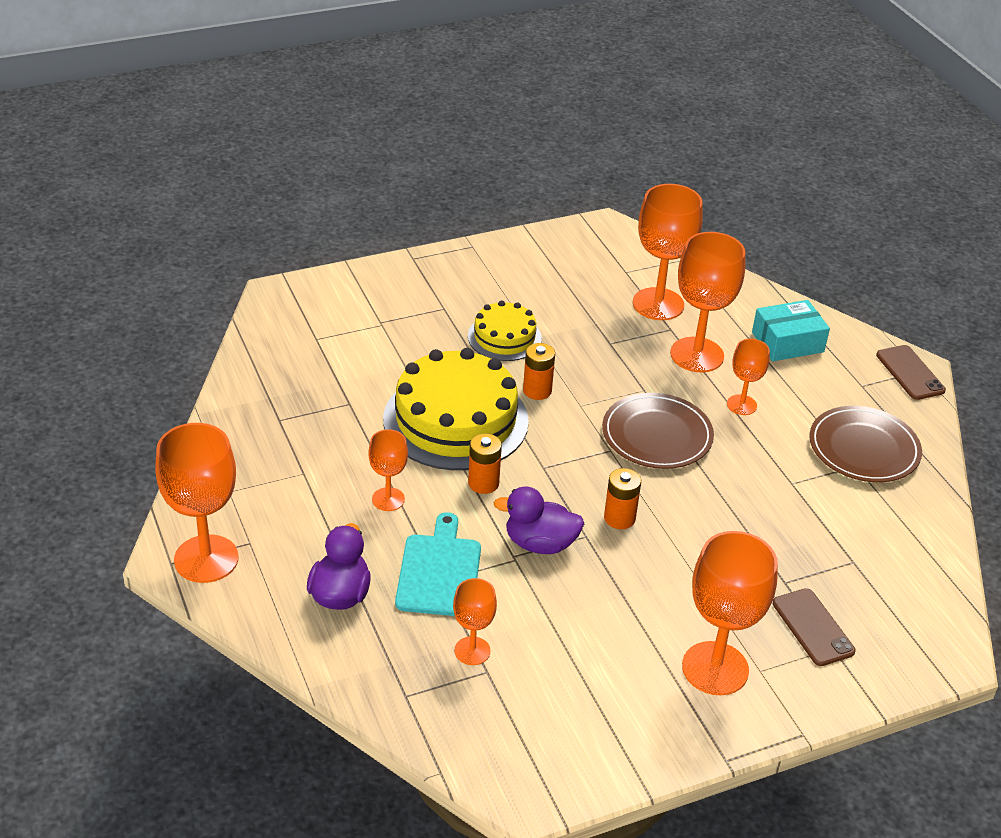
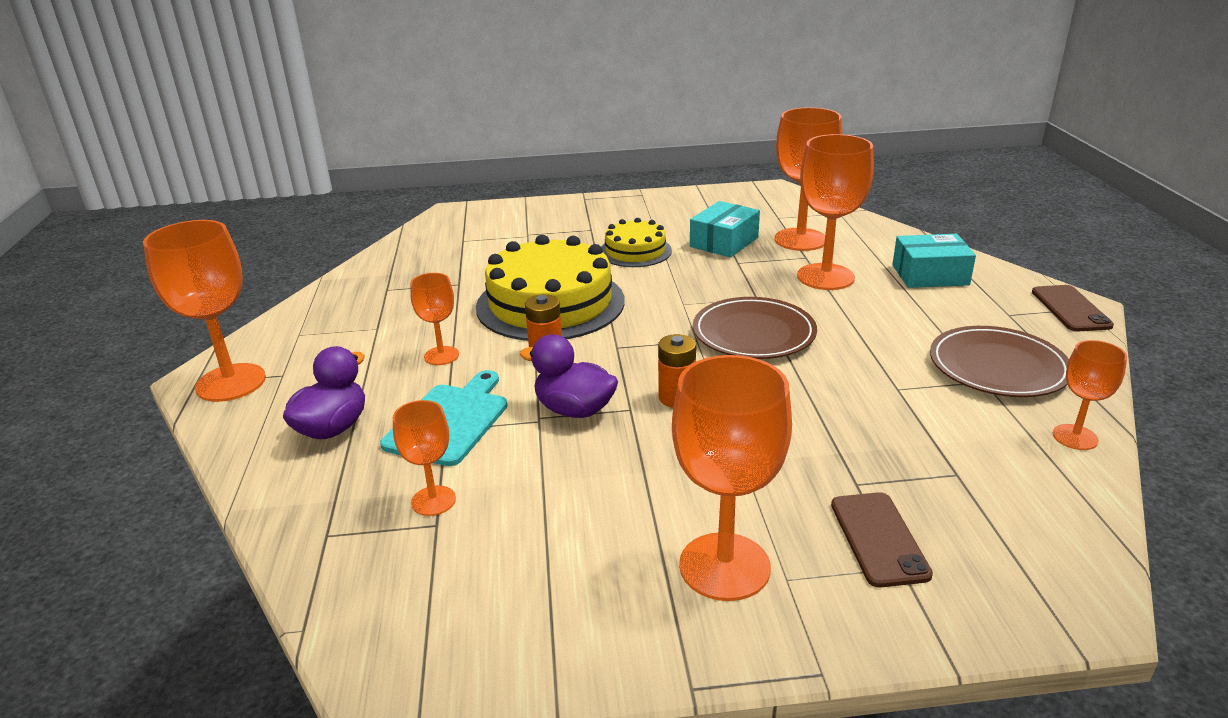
camera: 20 degrees right, 10 degrees down
(537, 390) = (645, 289): orange battery -> none
(586, 315) = (724, 242): none -> turquoise box
(741, 405) = (860, 318): orange goblet -> orange goblet (1075, 437)

